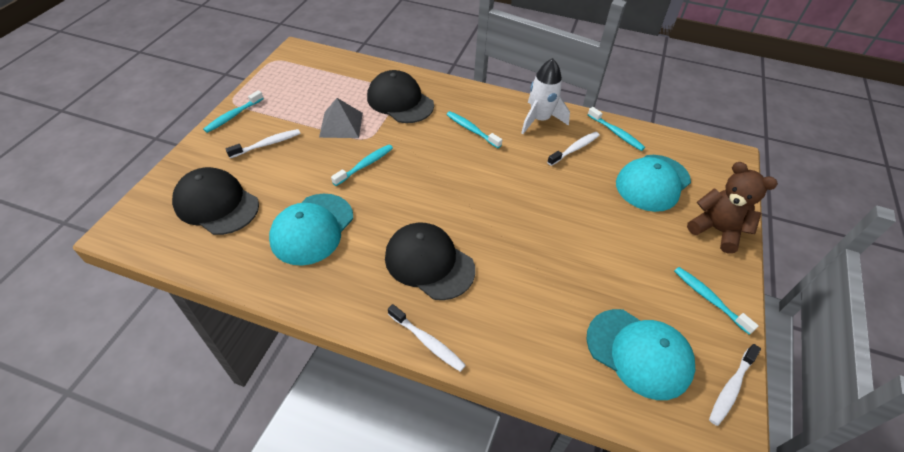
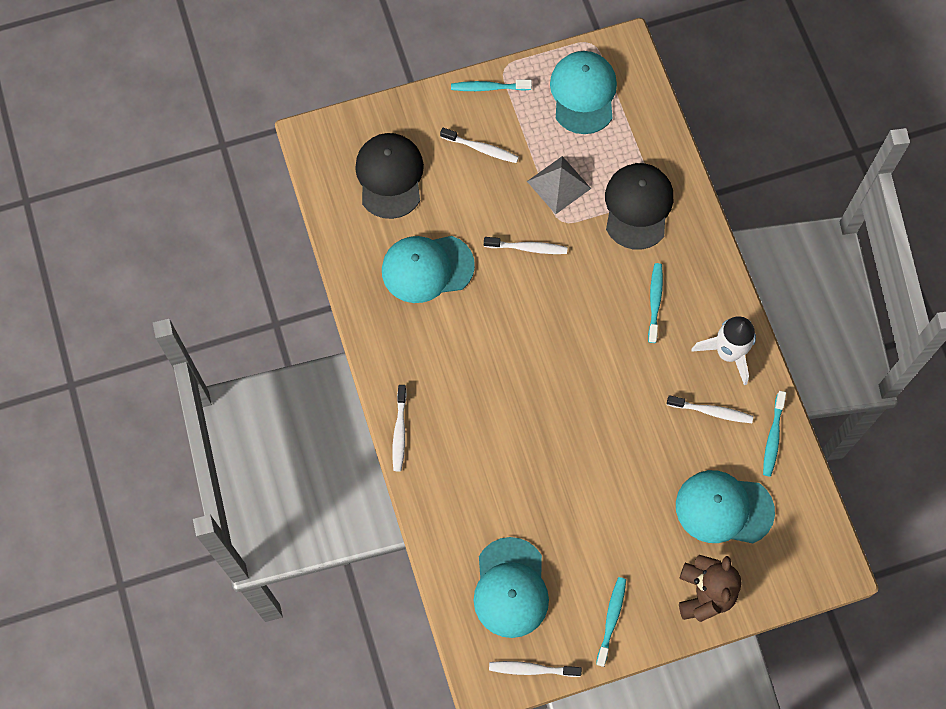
camera: 55 degrees right, 20 degrees up
(298, 80) = (583, 93): none -> turquoise cap
(365, 165) = (528, 248): turquoise toothbrush -> white toothbrush
(429, 263) = (468, 381): black cap -> none

